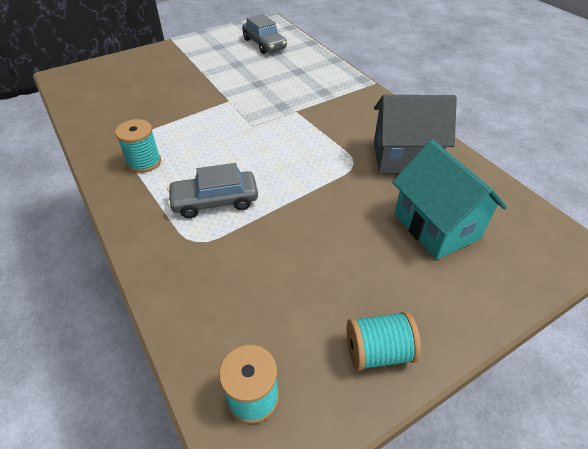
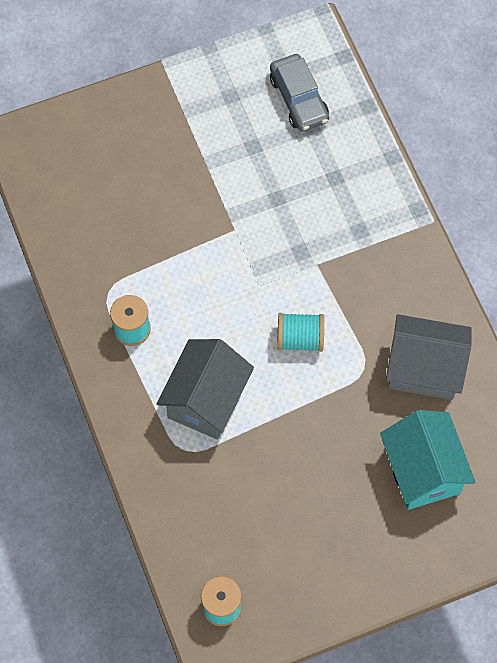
camera: 10 degrees right, 20 degrees up
(215, 201) = (206, 400): grey car -> grey house
(378, 351) = (327, 588): turquoise spool -> turquoise spool (300, 339)

